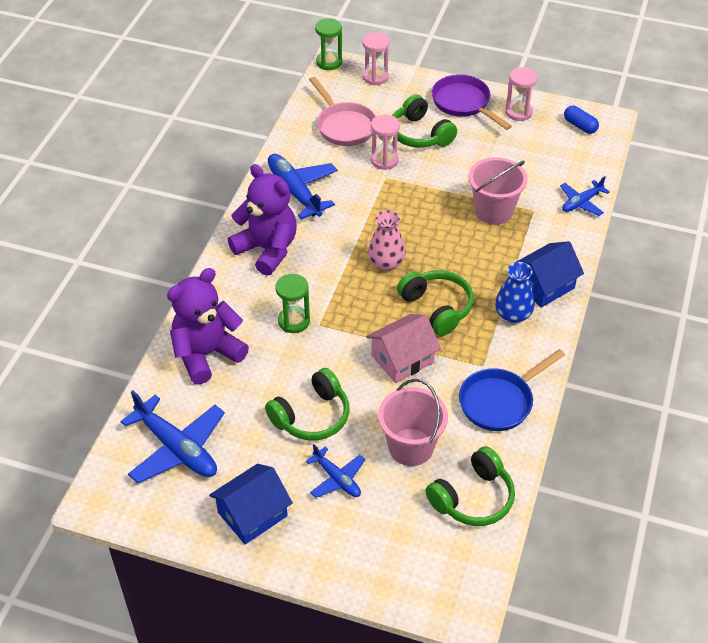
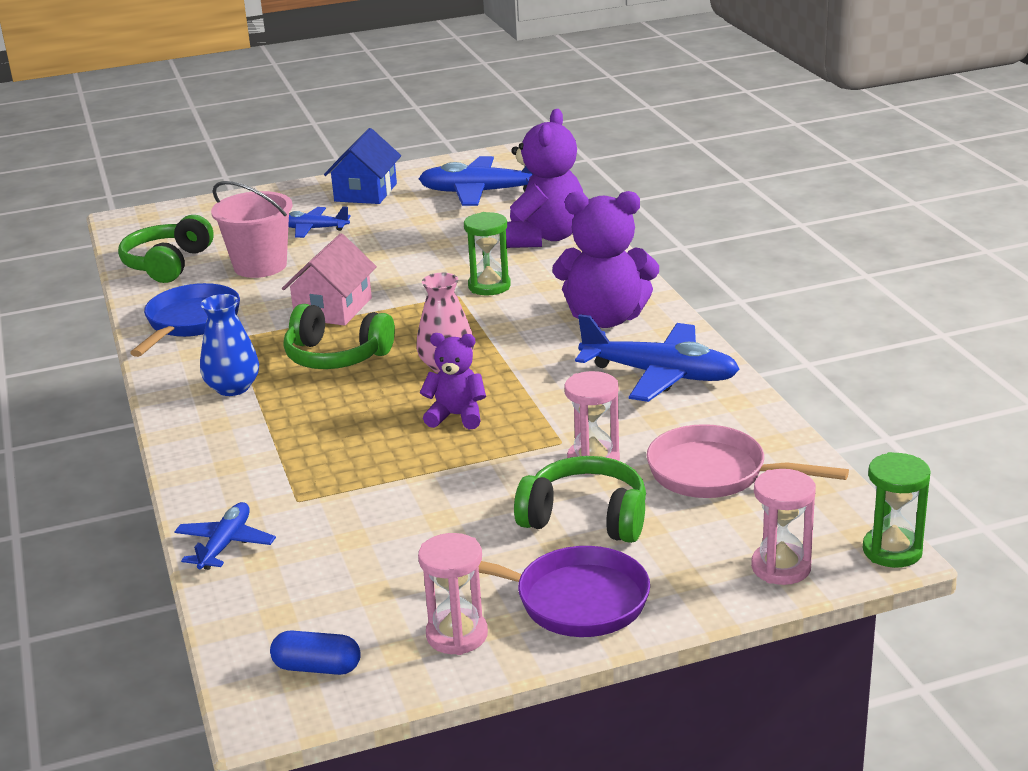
camera: 145 degrees right, 20 degrees down
(312, 416) = (382, 246): green headphones -> none
(416, 222) = (456, 416): none -> purple teddy bear
(493, 211) = (358, 474): pink bucket -> none
(544, 285) = (211, 428): blue house -> none

